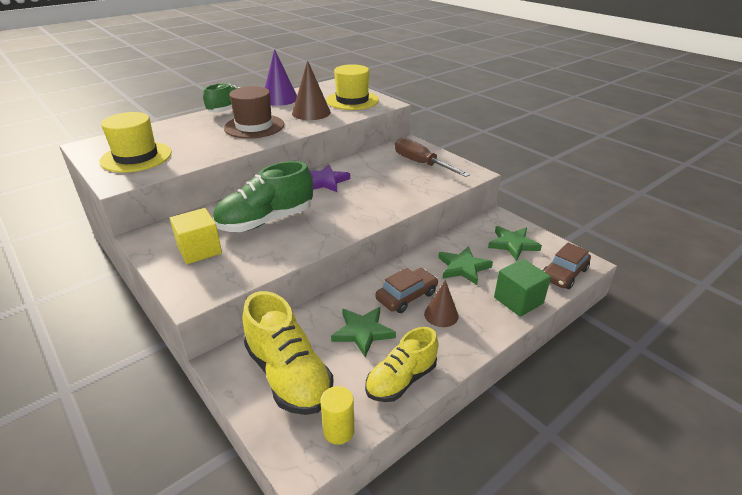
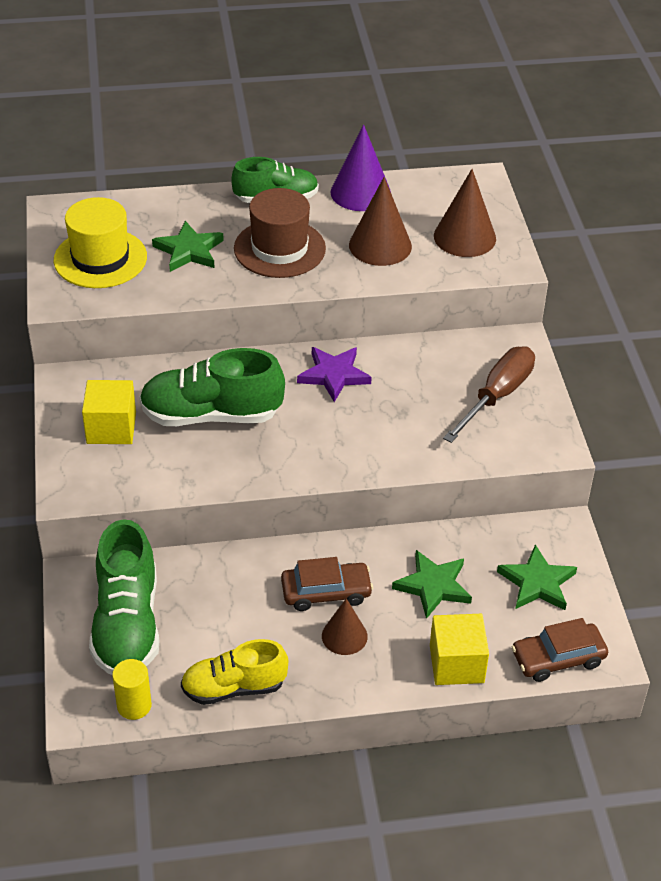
camera: 30 degrees right, 10 degrees up
(288, 375) = (127, 624): yellow shoe -> green shoe
(352, 100) = (464, 237): yellow hat -> brown cone
(363, 332) = (238, 613): green star -> green star (189, 250)
(421, 164) = (497, 396): brown screwdriver -> brown screwdriver turned 45 degrees clockwise
(518, 300) = (456, 664): green cube -> yellow cube

